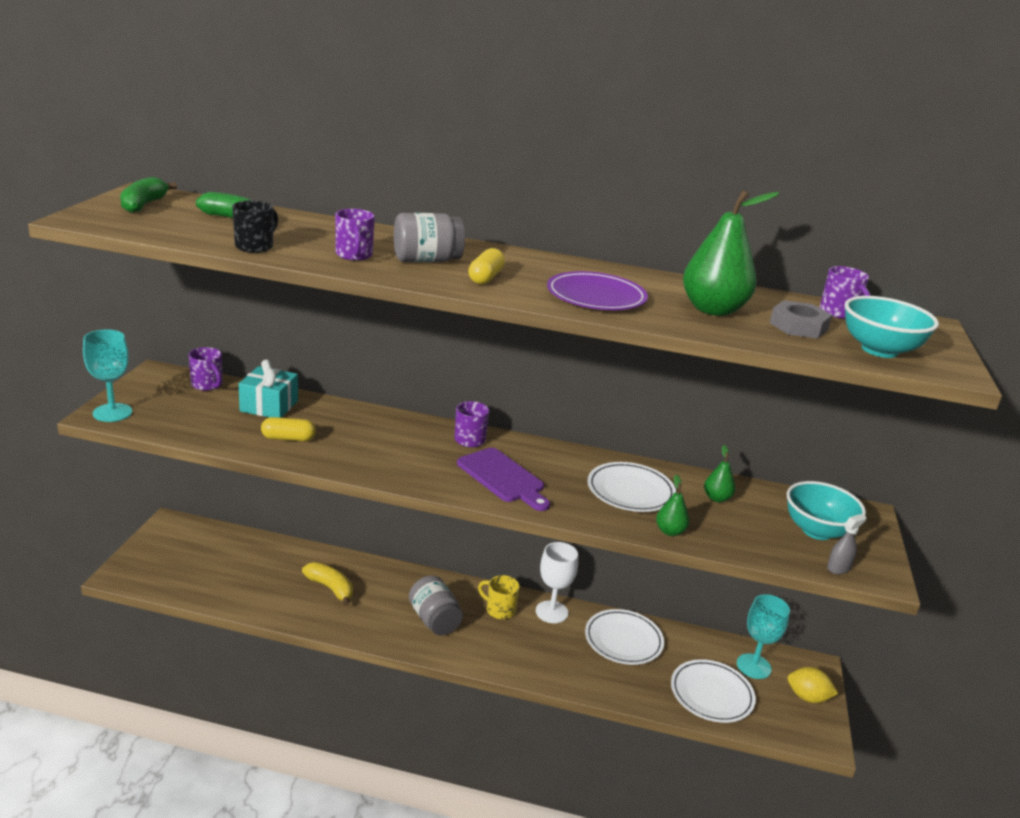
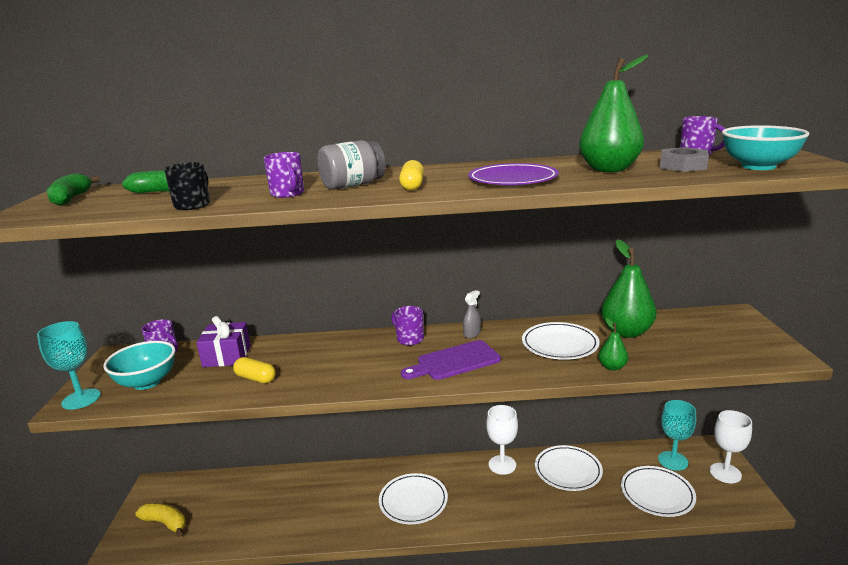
camera: 10 degrees left, 5 degrees down
(269, 406) = (227, 356): turquoise gift -> purple gift
(288, 438) = (255, 378): yellow capsule -> yellow capsule turned 45 degrees clockwise
(330, 588) = (315, 500): yellow banana -> yellow banana (165, 523)
(434, 620) = (413, 501): grey jar -> white plate
(499, 610) = (461, 476): yellow mug -> none
(503, 478) = (454, 361): purple cutting board -> purple cutting board turned 120 degrees clockwise
(716, 498) = (626, 332): green pear -> green pear, size x2.03
(807, 697) = (725, 473): yellow lemon -> white goblet
(817, 531) = (715, 336): turquoise bowl -> turquoise bowl (147, 382)
(838, 568) = (754, 359): grey spray bottle -> grey spray bottle (472, 334)

